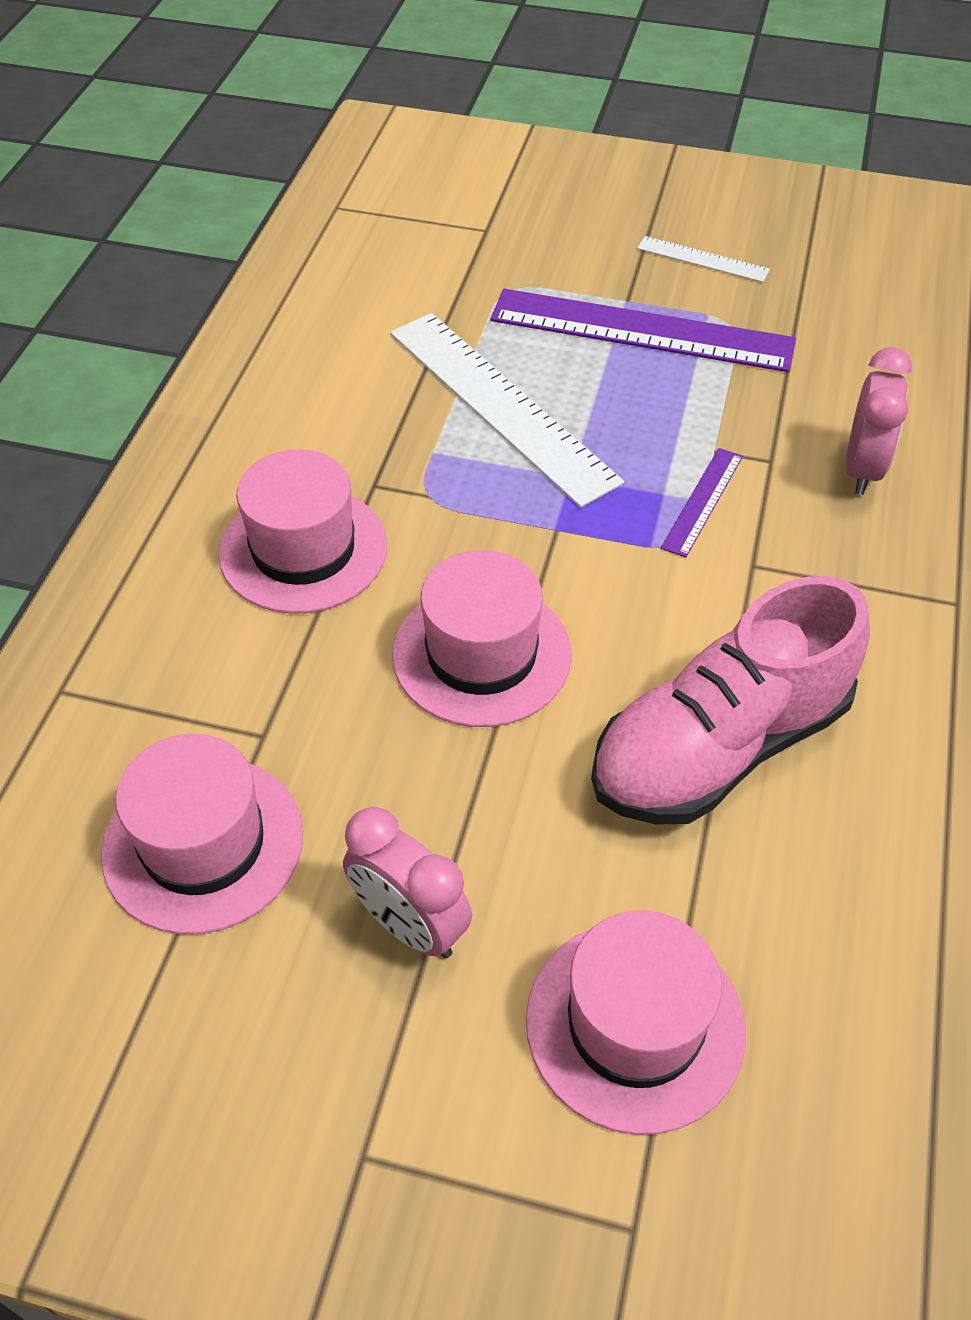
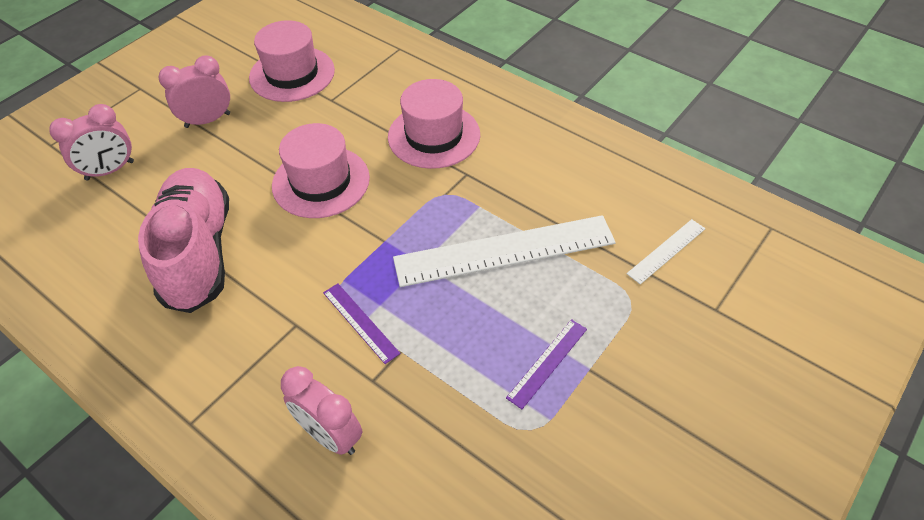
camera: 115 degrees right, 0 degrees up
(635, 1024) = (110, 171): pink hat -> pink clock
(641, 330) = (547, 363): purple ruler -> purple ruler, size x0.46
(702, 259) = (626, 451): white ruler -> white ruler (666, 251)

